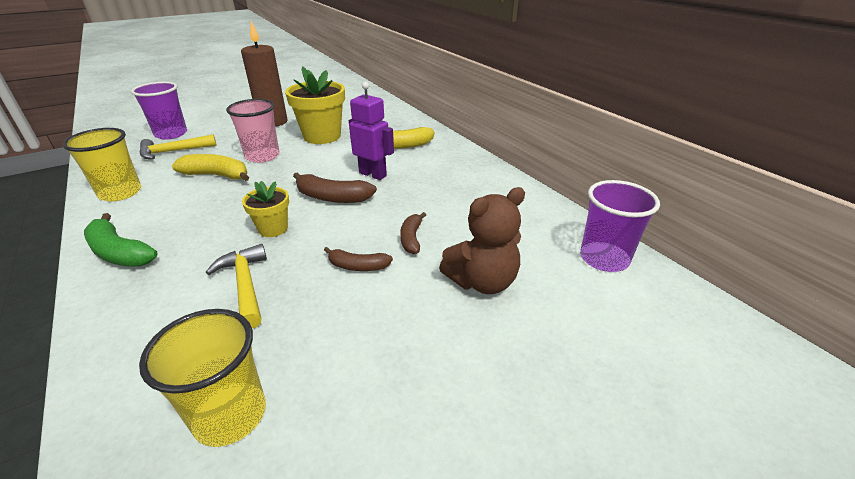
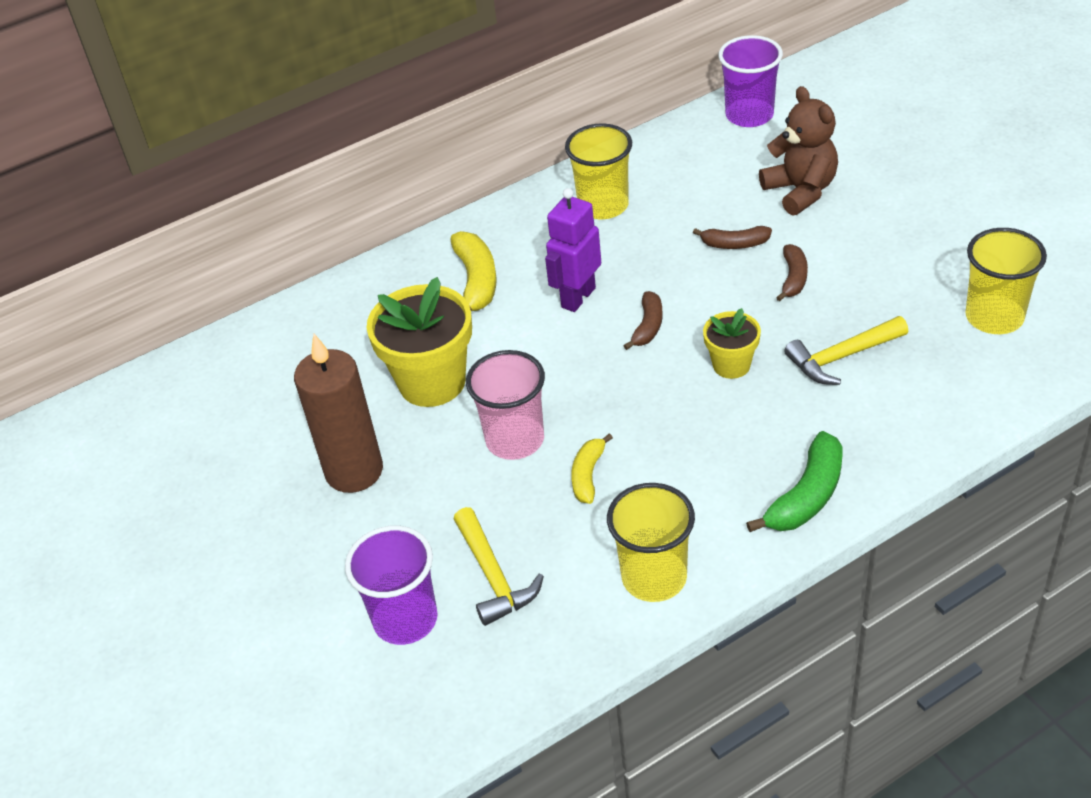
camera: 85 degrees left, 10 degrees up
(217, 175) = (588, 475): yellow banana -> yellow banana, size x0.63
(332, 197) = (648, 326): brown banana -> brown banana, size x0.63
(468, 184) = (603, 206): none -> yellow cup

